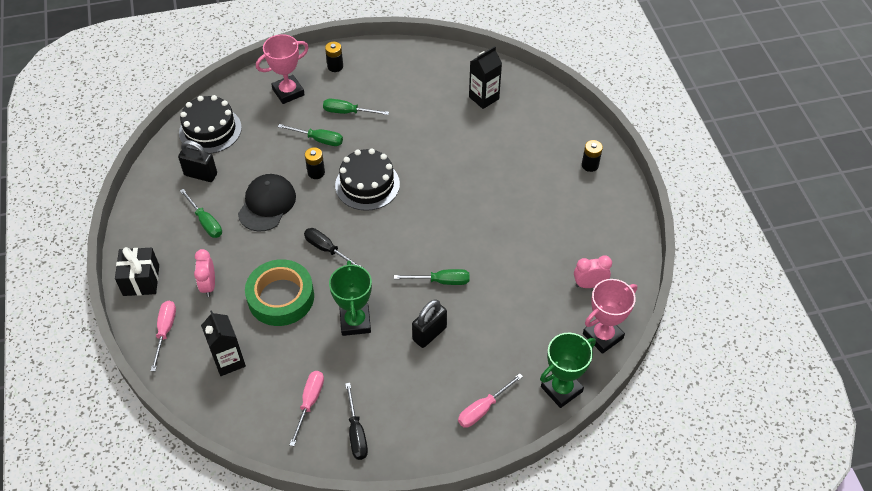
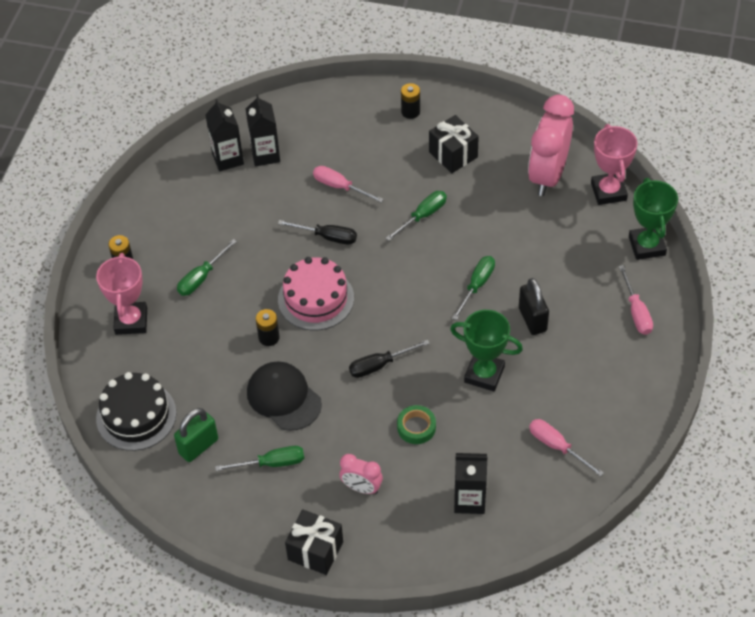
camera: 60 degrees left, 0 degrees up
(165, 331) = (398, 547): pink screwdriver -> pink screwdriver (340, 187)
(201, 174) = (198, 446): black padlock -> green padlock
(281, 297) = (416, 427): green tape -> green tape, size x0.51
(318, 139) = (223, 318): green screwdriver -> green screwdriver (423, 216)
(356, 433) = (610, 420): black screwdriver -> black screwdriver (327, 237)
(367, 184) = (316, 299): black cake -> pink cake
(465, 79) = (227, 159): none -> black carton
(565, 210) = (453, 155): none -> black gift
(589, 284) = (548, 175): pink clock -> pink clock, size x1.98

